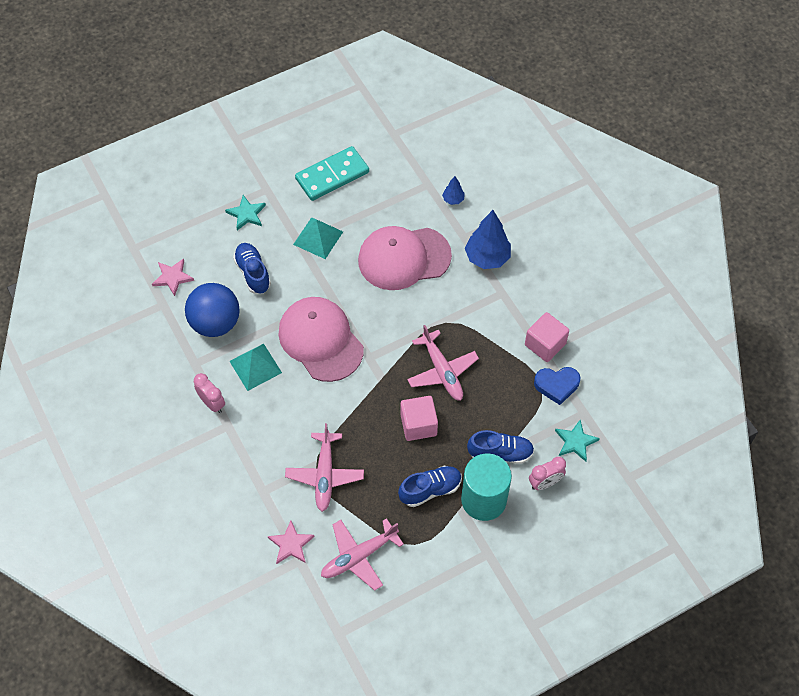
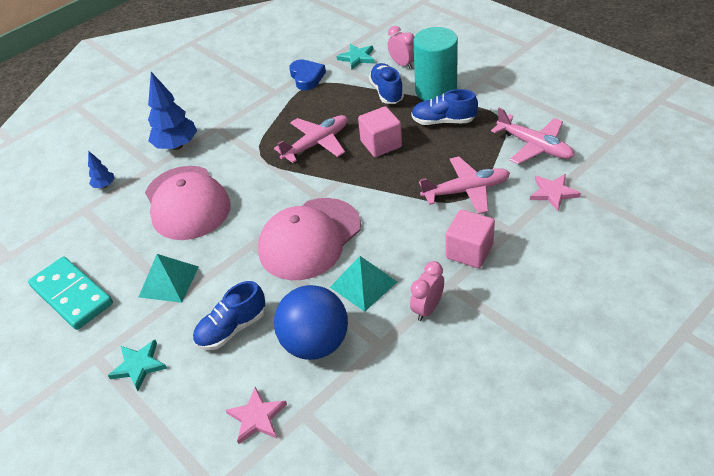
camera: 100 degrees left, 15 degrees down
(430, 490) = (443, 121): blue shoe -> blue shoe turned 45 degrees counterclockwise
(545, 344) = (267, 92): pink cube -> pink cube (469, 251)

